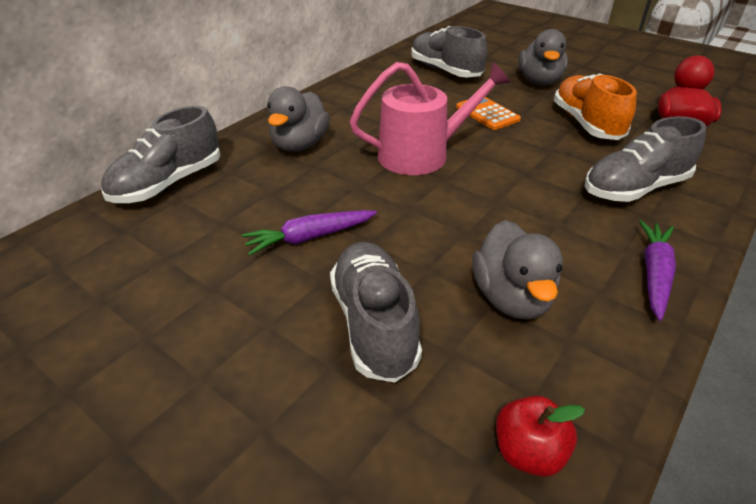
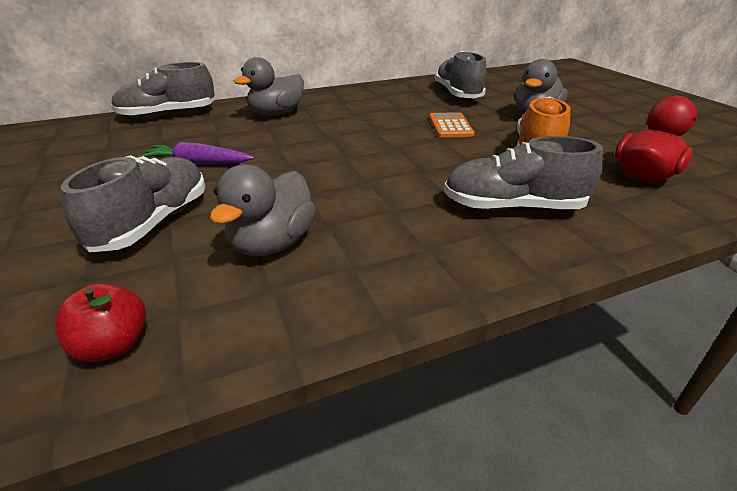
camera: 30 degrees right, 5 degrees down
(421, 154) = (353, 138): pink watering can -> none
(654, 274) = (428, 273): purple carrot -> none

